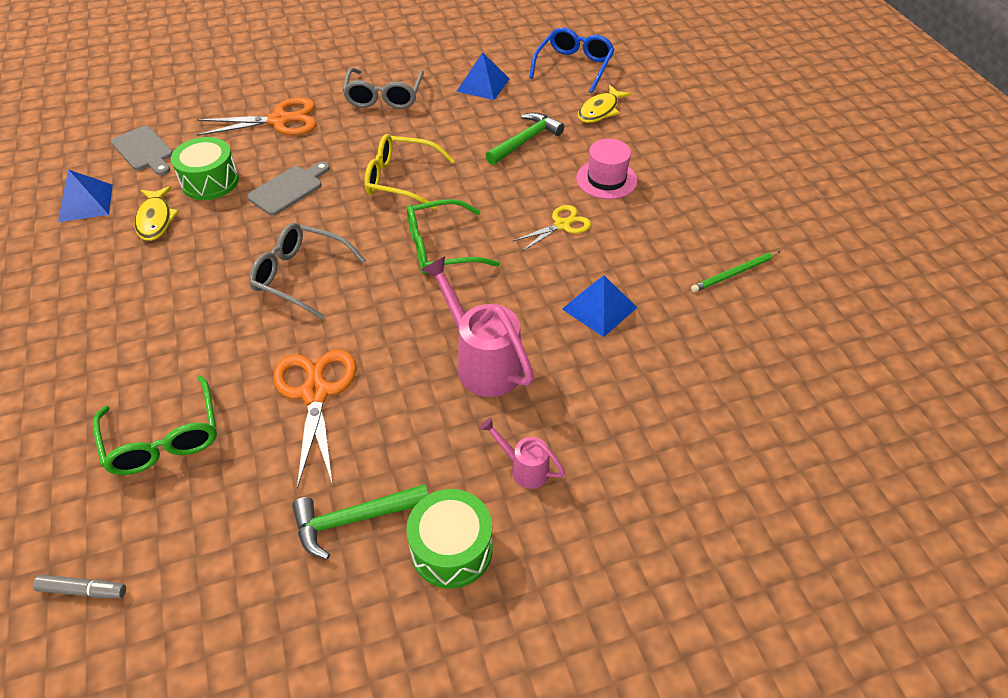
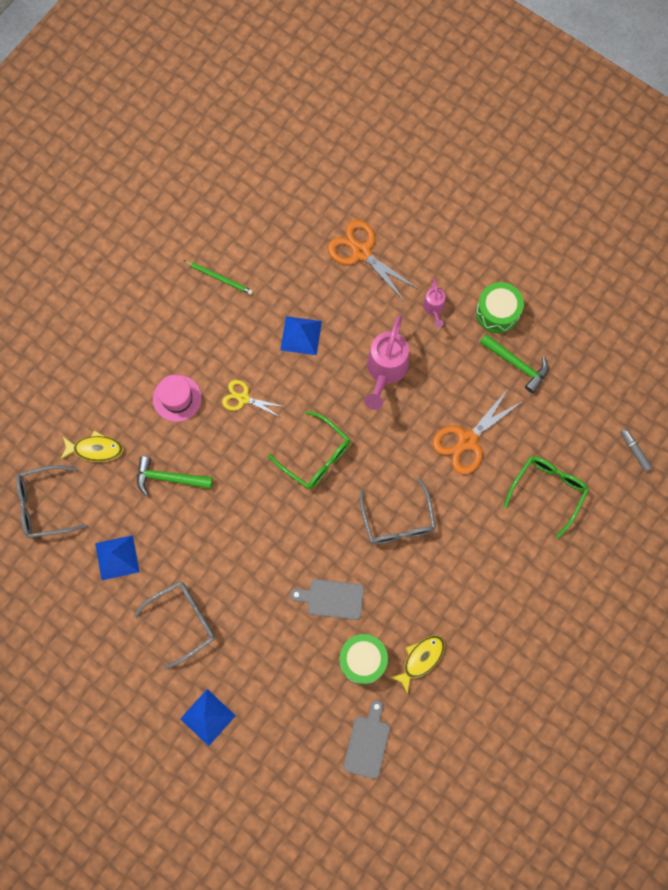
camera: 125 degrees left, 25 degrees up
(85, 203) = (442, 725): blue pyramid -> blue pyramid (208, 717)
(279, 120) = (266, 675): orange scissors -> orange scissors (361, 252)
(401, 180) = (270, 531): yellow glasses -> none
(574, 66) = (44, 505): blue glasses -> grey glasses

